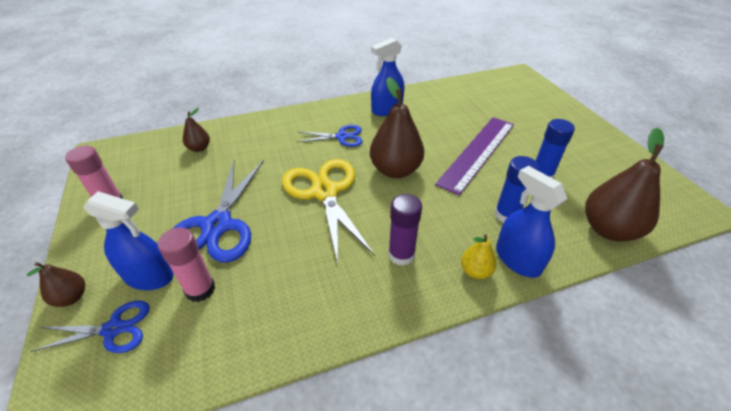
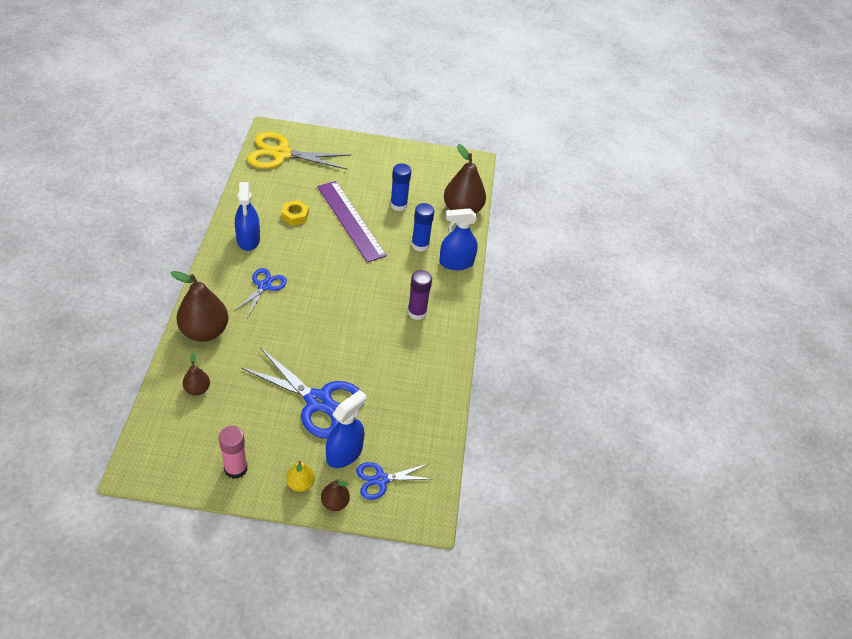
camera: 70 degrees left, 5 degrees up
(113, 329) = (381, 479): blue scissors -> blue scissors turned 120 degrees counterclockwise
(200, 289) = (376, 426): pink glue stick -> none
(325, 192) = (328, 325): yellow scissors -> yellow scissors (281, 154)
(395, 170) = (334, 275): brown pear -> brown pear (204, 331)
(442, 121) = (295, 216): none -> yellow nut
(475, 271) = (452, 286): yellow pear -> yellow pear (300, 484)

